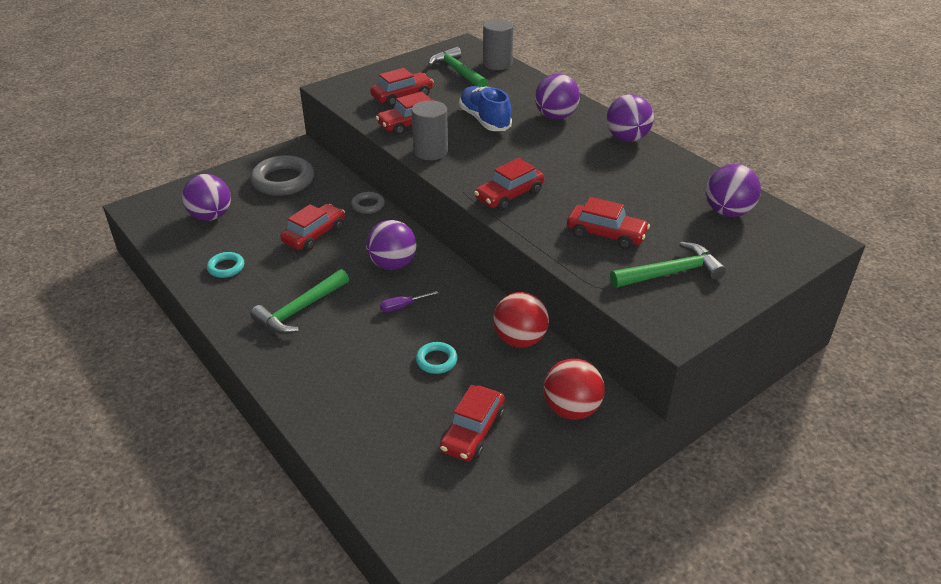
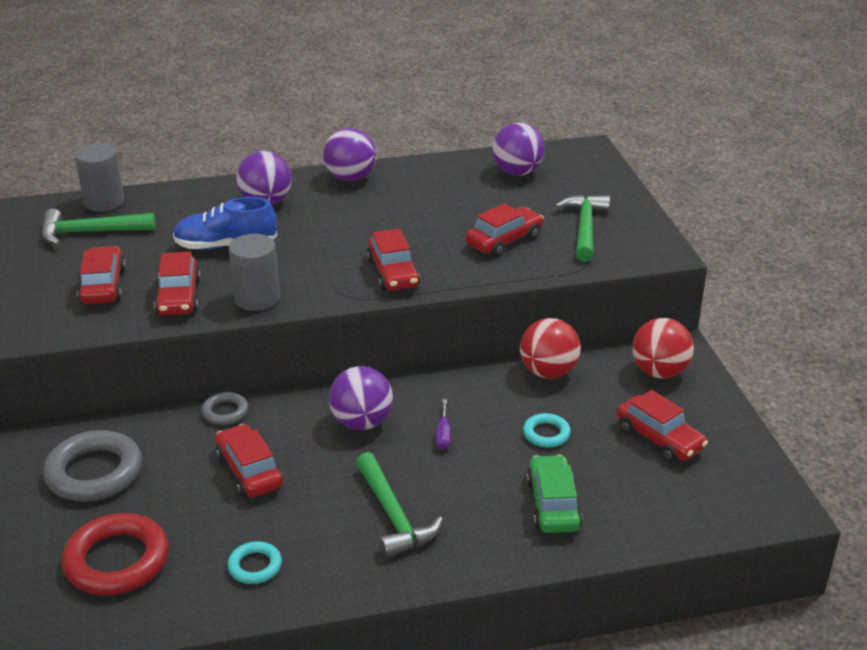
camera: 65 degrees left, 5 degrees down
(211, 216) = (117, 561): purple ball -> red ring
(351, 387) = (553, 504): none -> green car

